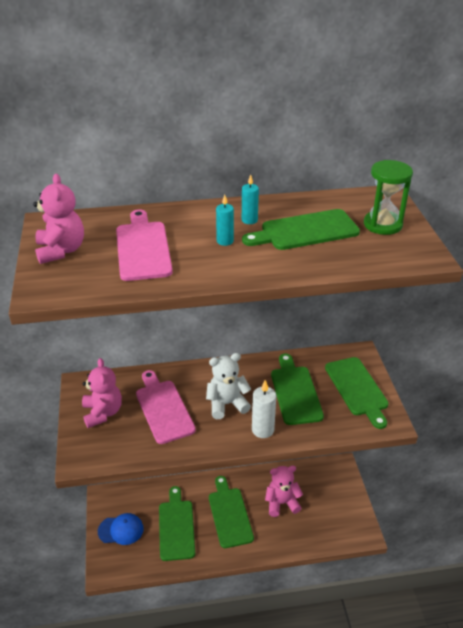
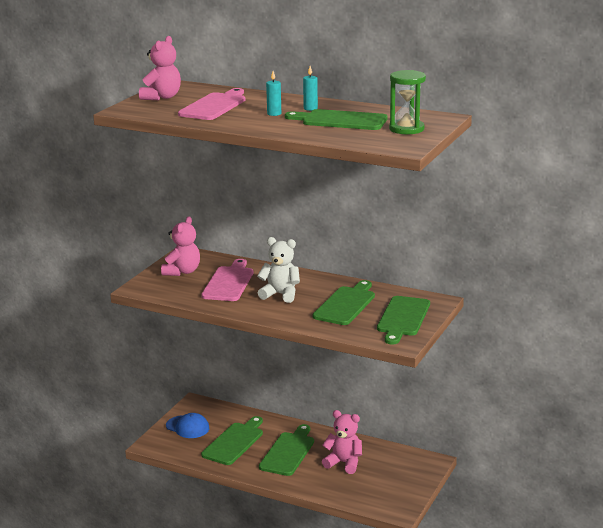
camera: 35 degrees right, 15 degrees down
(262, 430) = (289, 315): white candle -> none

